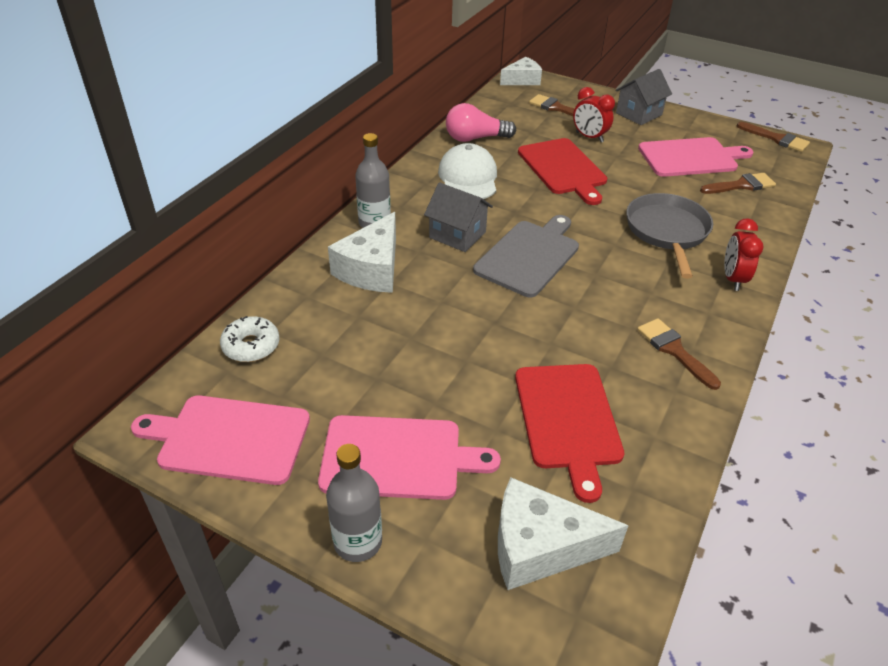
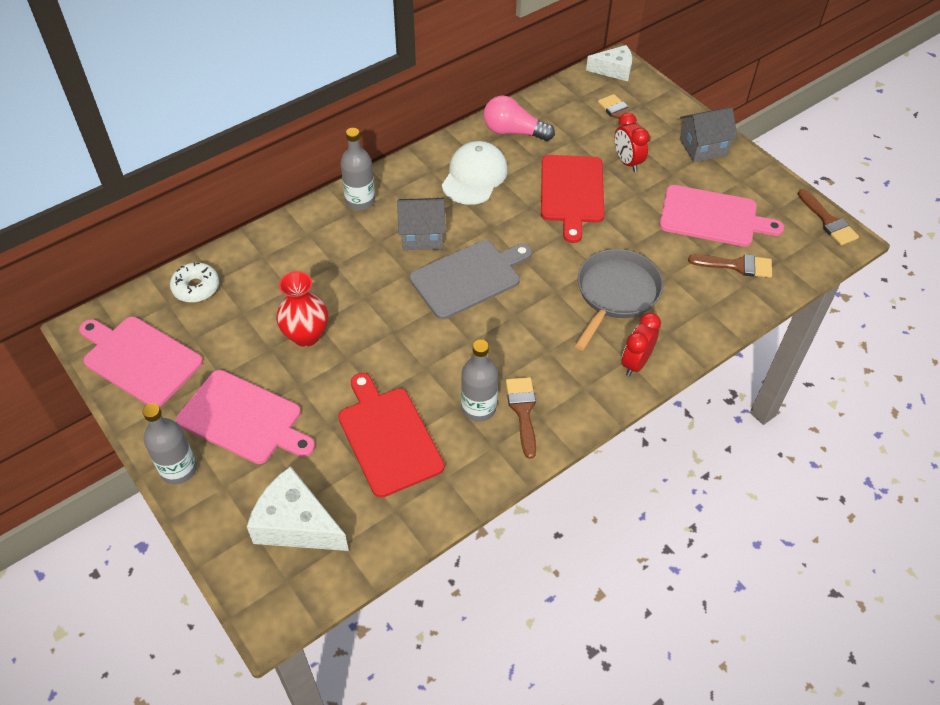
camera: 25 degrees right, 10 degrees up
(372, 269) = (328, 247): white cheese -> none
(407, 353) = (306, 335): none -> red vase
(457, 235) = (422, 235): grey house -> grey house turned 60 degrees counterclockwise
(568, 420) = (388, 437): red cutting board -> red cutting board turned 135 degrees clockwise
(632, 361) = (478, 408): none -> grey bottle

